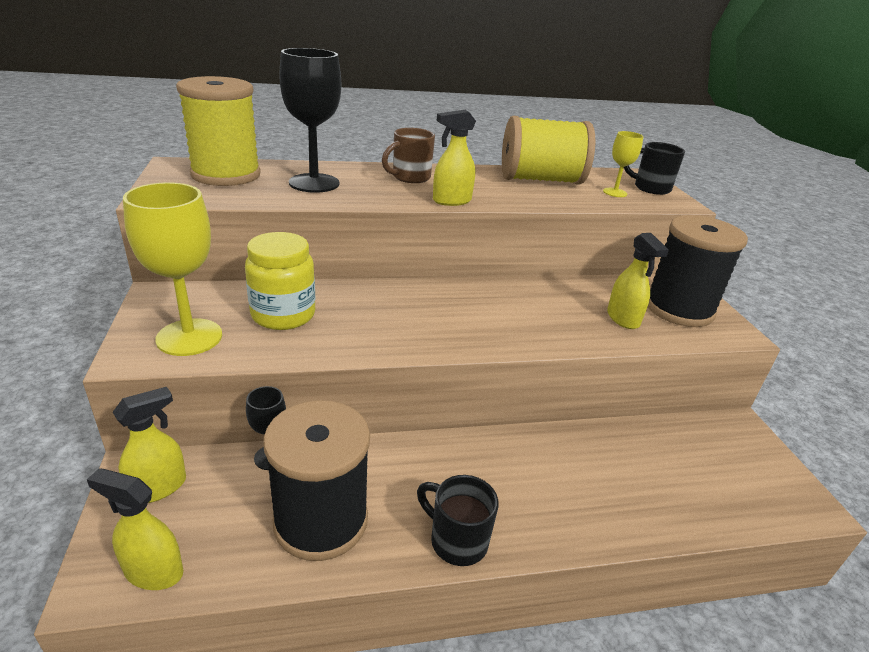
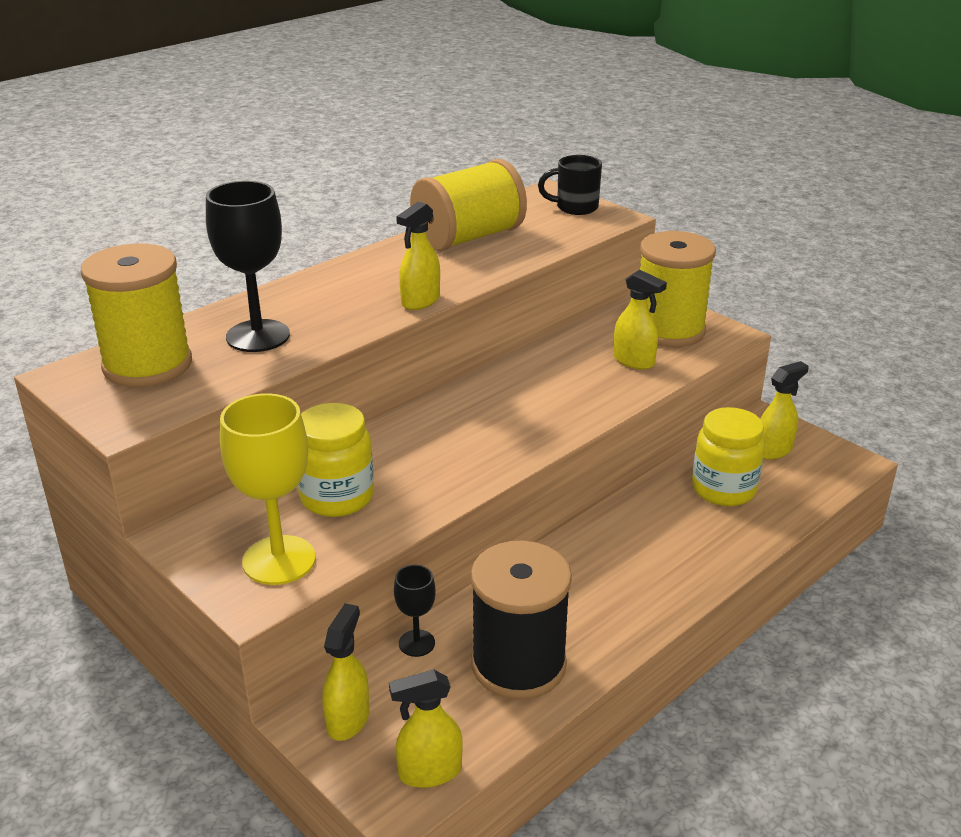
camera: 30 degrees left, 0 degrees up
(410, 177) = (342, 287): brown mug -> none
(457, 540) = (636, 620): black mug -> none
(615, 192) = (550, 227): yellow goblet -> none
(648, 466) = (723, 489): none -> yellow jar
(679, 309) = (669, 330): black spool -> yellow spool
(729, 455) = (773, 450): none -> yellow spray bottle

